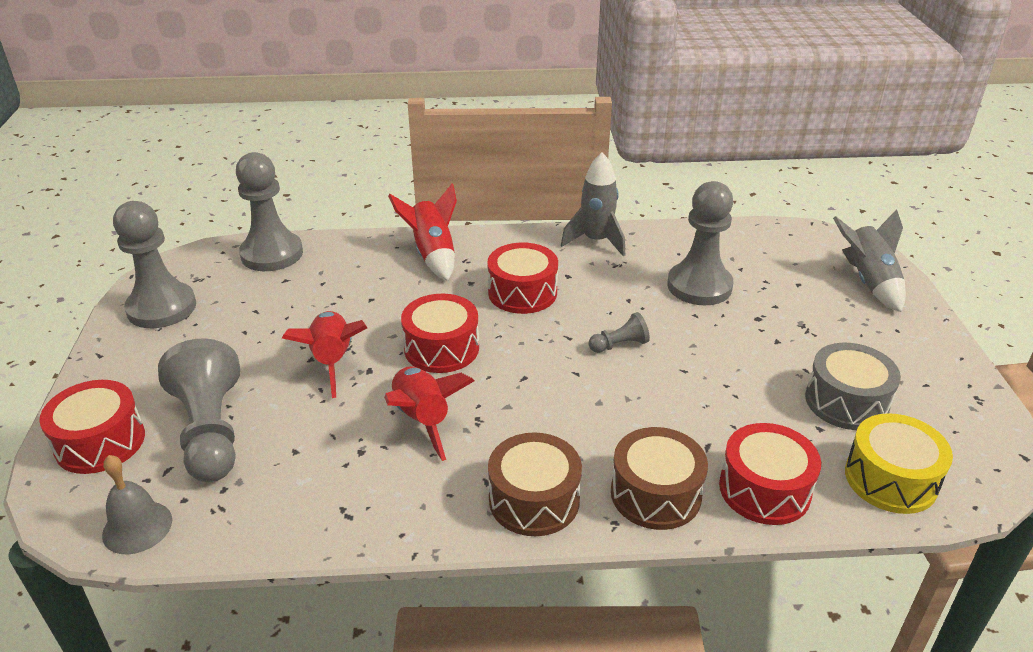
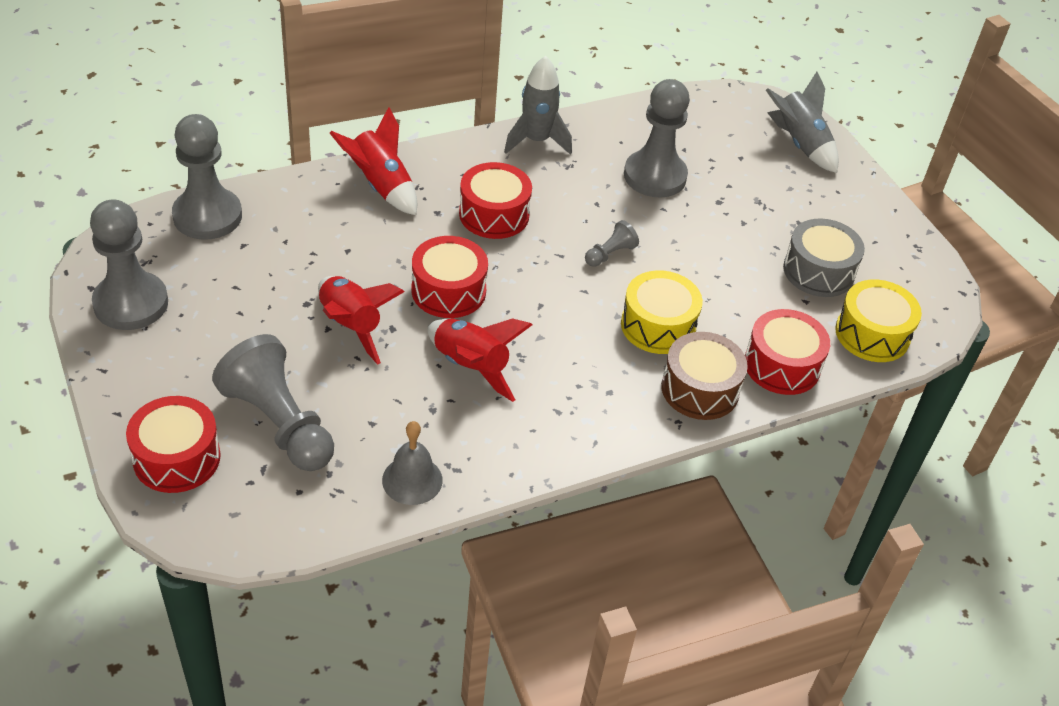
camera: 25 degrees left, 10 degrees up
(137, 527) = (274, 525): grey bell -> grey bell (412, 480)
(534, 500) = (605, 418): brown drum -> none
(638, 420) = (658, 326): none -> yellow drum

